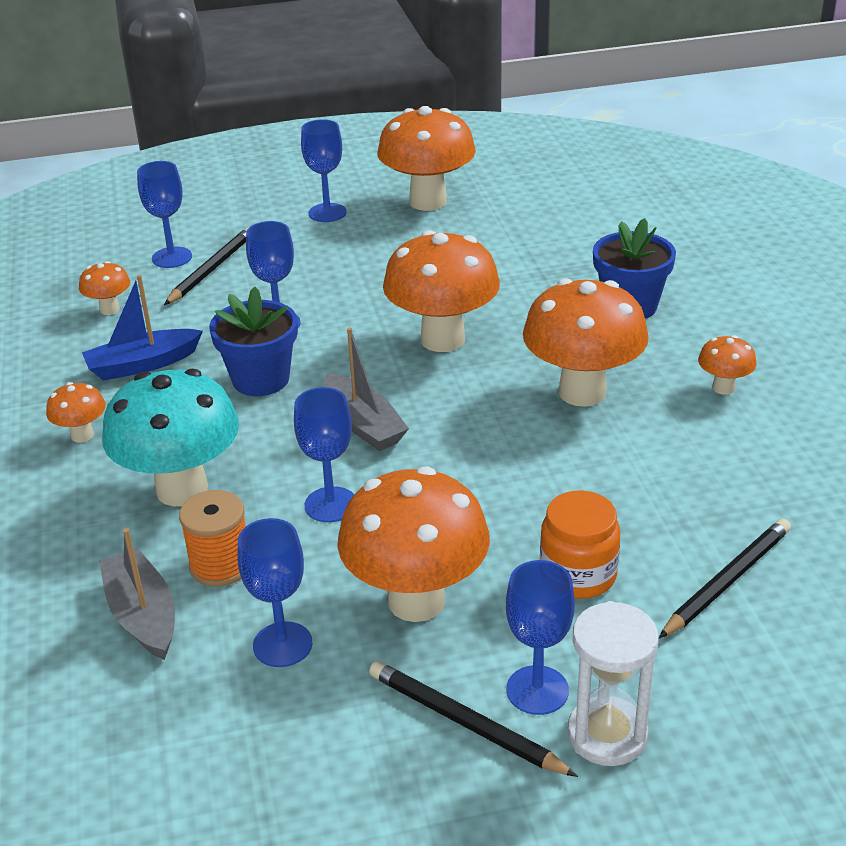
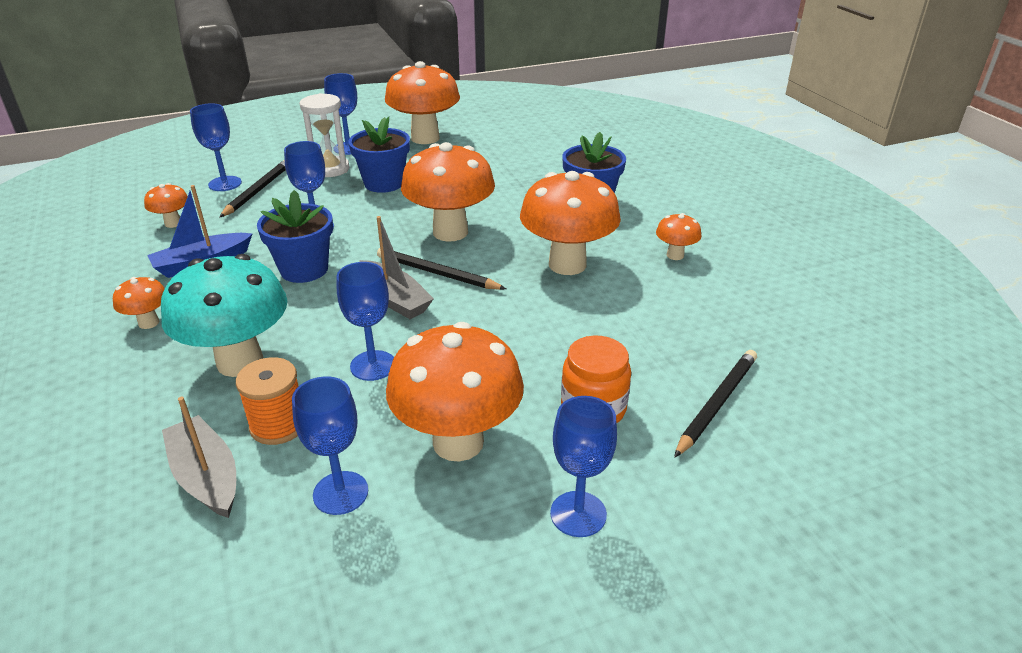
camera: 10 degrees left, 0 degrees up
(367, 266) = (384, 183): none -> blue flower pot
(465, 722) = (519, 551): black pencil -> black pencil (437, 273)
(607, 735) = (648, 550): white hourglass -> white hourglass (330, 169)

